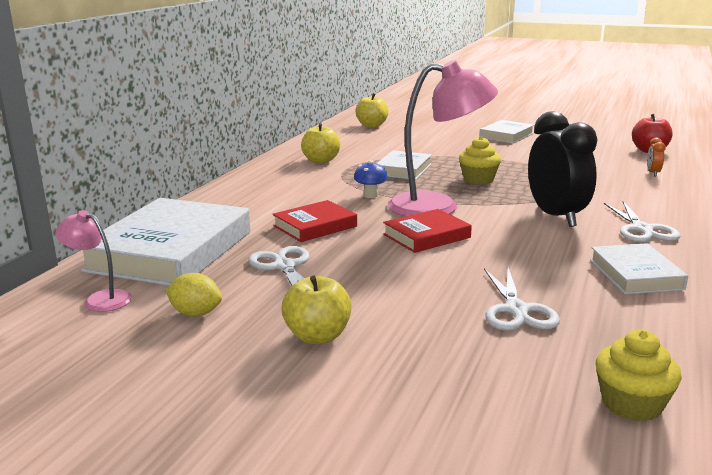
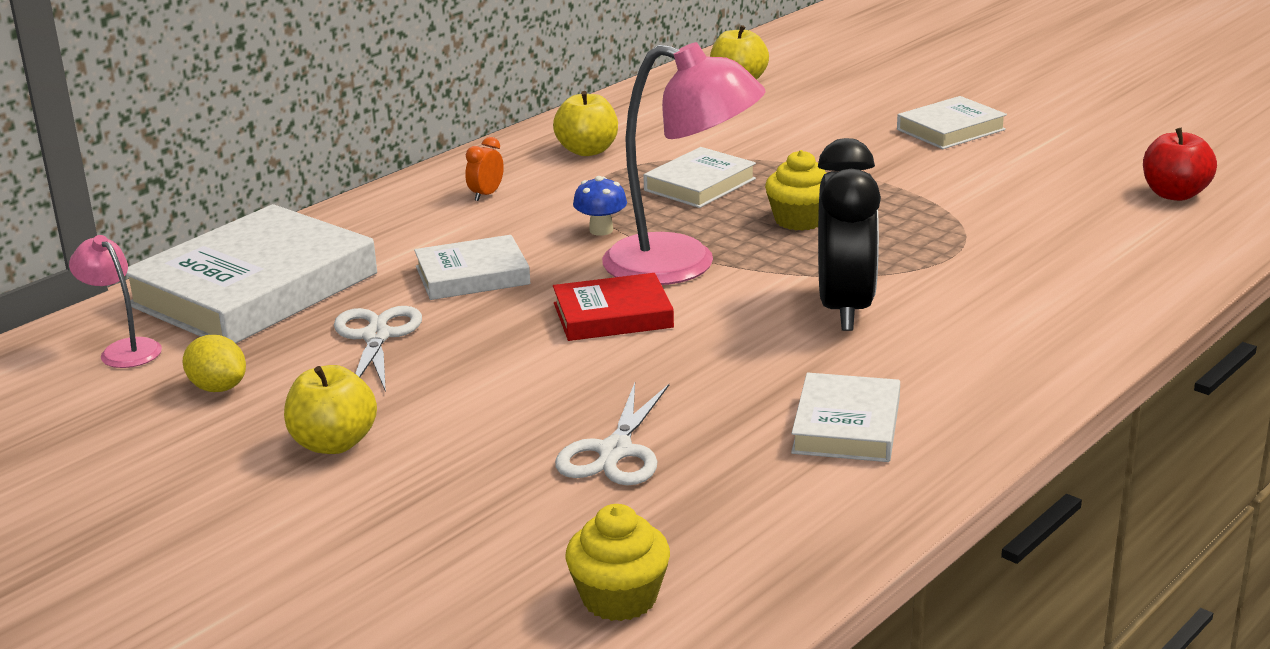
camera: 20 degrees right, 5 degrees up
(315, 226) = (472, 275): red book -> white book
(642, 229) = (954, 352): white scissors -> none
(653, 173) = (1116, 244): orange clock -> orange clock (486, 195)

